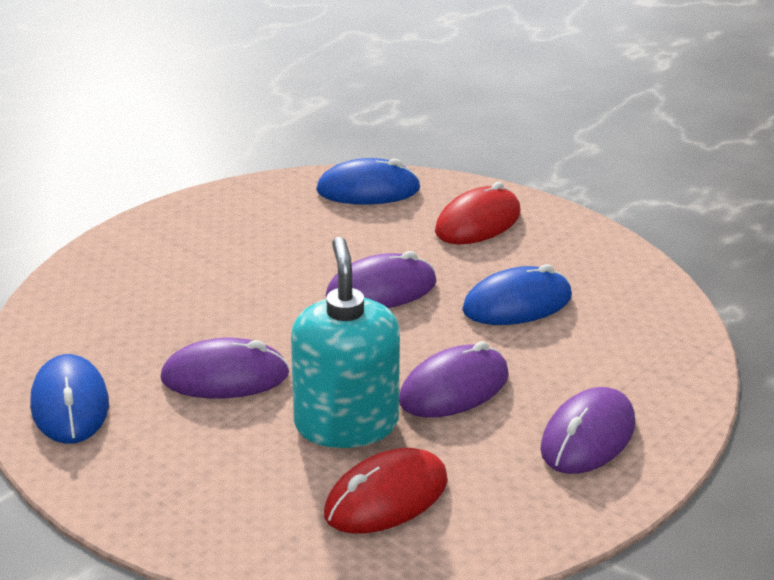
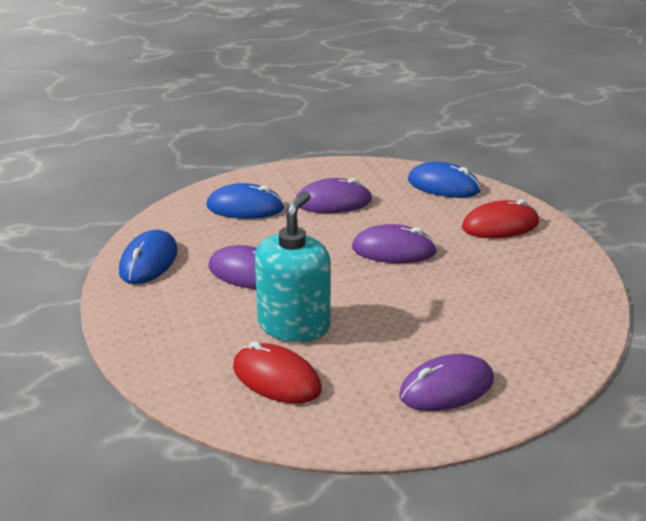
camera: 30 degrees right, 0 degrees up
(386, 497) = (276, 378): red mouse -> red mouse turned 45 degrees clockwise
(454, 388) = (384, 326): purple mouse -> purple mouse (333, 202)
(517, 304) = (478, 285): blue mouse -> blue mouse (245, 207)

